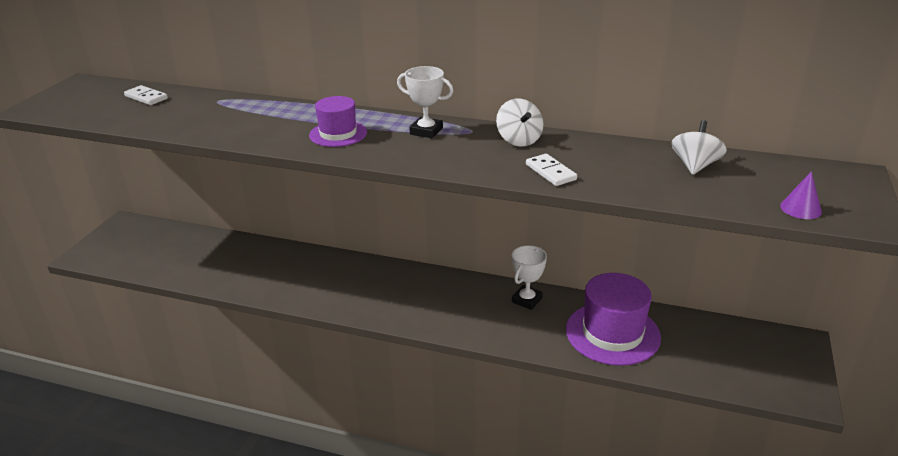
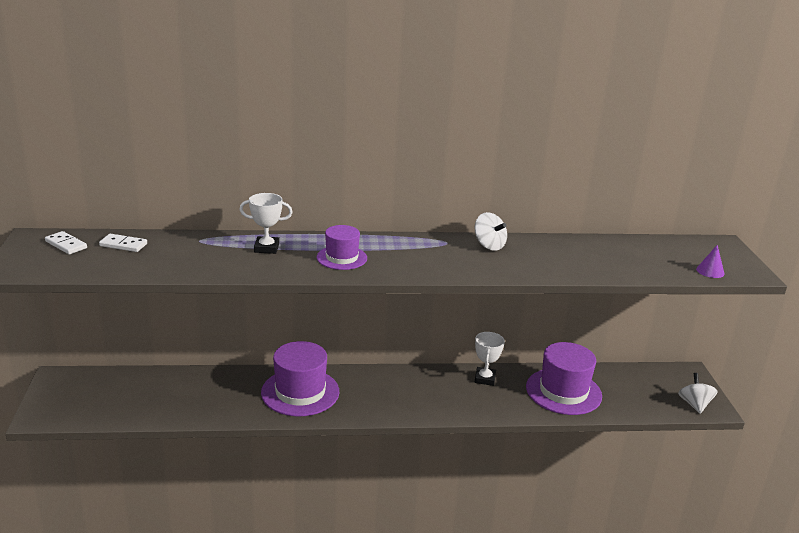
camera: 25 degrees left, 5 degrees down
(321, 277) = (300, 392): none -> purple hat
(426, 131) = (412, 247): white trophy -> white trophy (266, 248)
(550, 172) = (534, 268): white domino -> white domino (66, 245)
(695, 166) = (624, 250): white spinning top -> white spinning top (694, 404)

